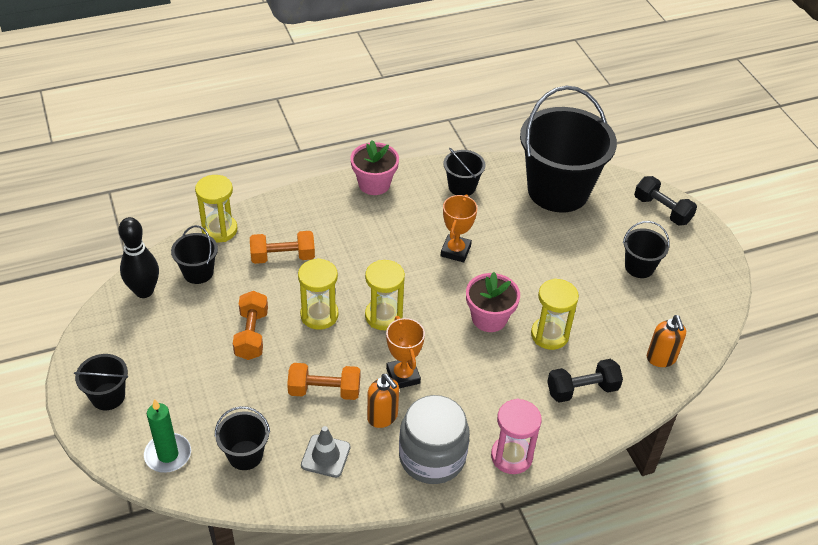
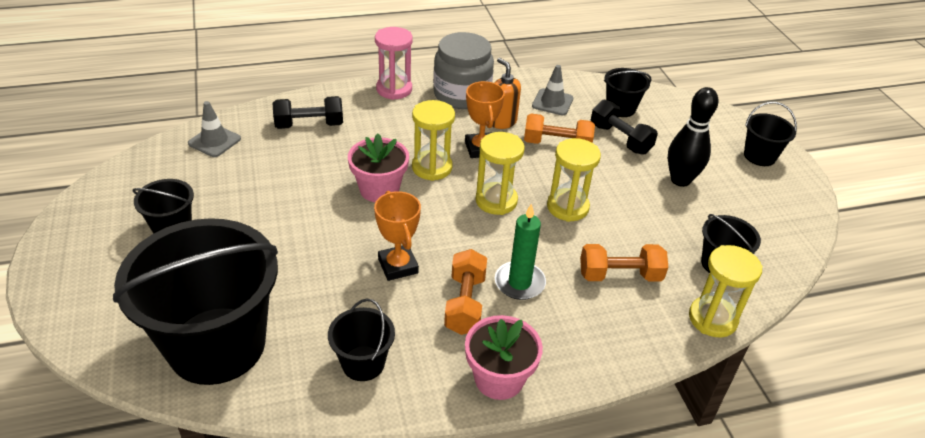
camera: 175 degrees left, 5 degrees down
(144, 291) = (774, 247): black bowling pin -> black bowling pin (680, 180)
(168, 455) = (686, 114): green candle -> green candle (519, 283)
(251, 334) = (637, 195): orange dumbbell -> orange dumbbell (465, 304)
(455, 251) = (398, 266): orange trophy -> orange trophy turned 45 degrees counterclockwise
(549, 335) = (319, 169): yellow hourglass -> yellow hourglass (432, 167)
(661, 358) = (214, 141): orange soap dispenser -> grey traffic cone
(662, 210) = (81, 301): black dumbbell -> black dumbbell (620, 139)

